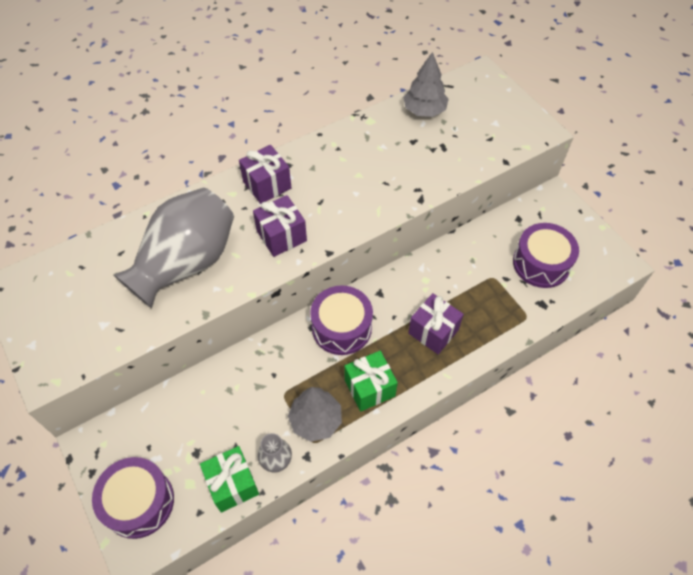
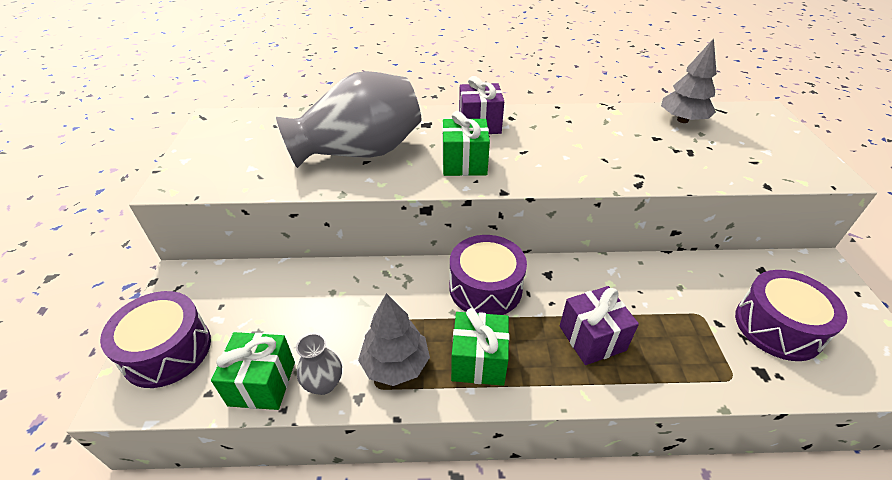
camera: 30 degrees right, 15 degrees down
(281, 236) = (464, 163): purple gift -> green gift

